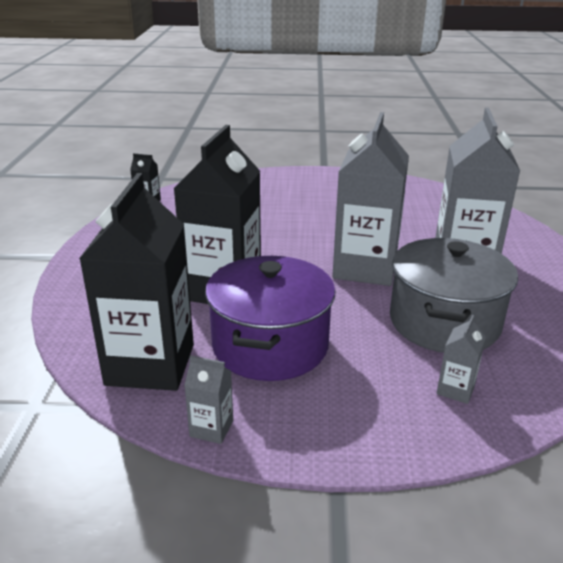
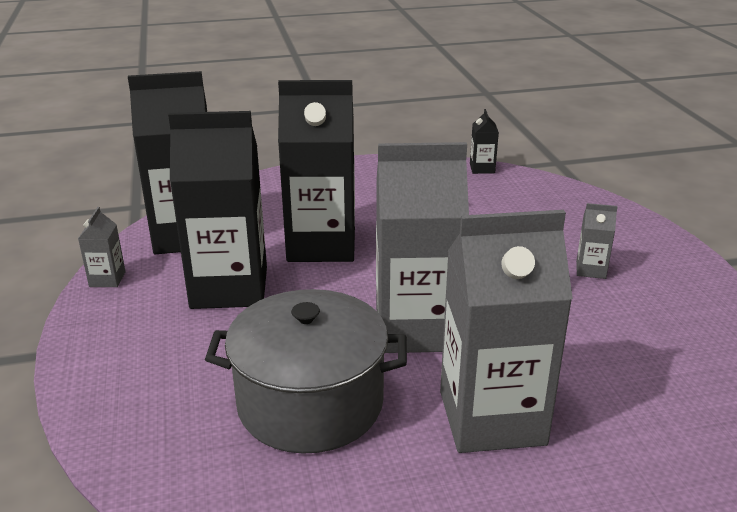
camera: 75 degrees right, 0 degrees up
(270, 345) = (229, 287): purple pot -> black carton
(455, 389) = (173, 416): grey carton -> grey carton (590, 270)

